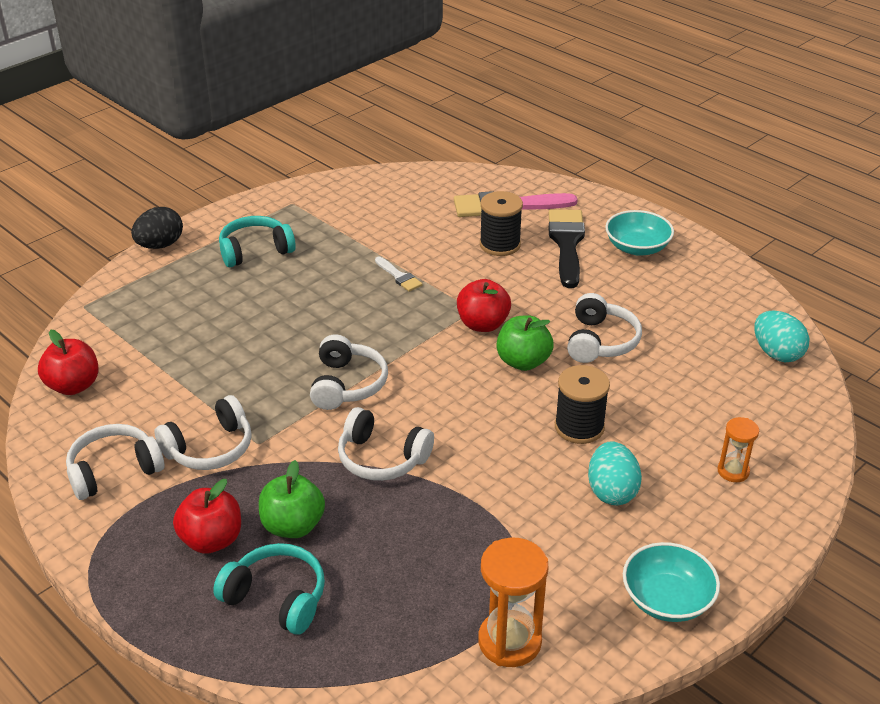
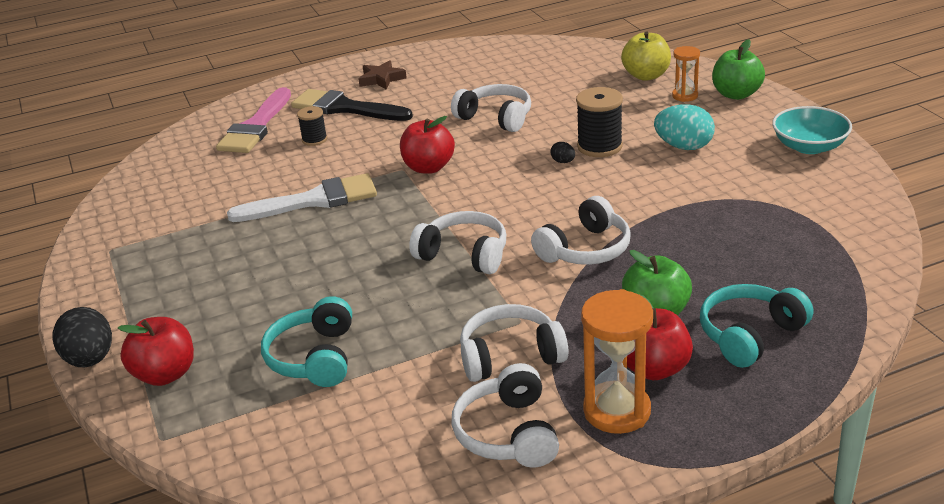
camera: 65 degrees left, 5 degrees down
(73, 386) = (325, 458): red apple -> red apple (165, 374)
(210, 448) = (510, 356): white headphones -> white headphones turned 90 degrees counterclockwise
(255, 251) = (177, 286): turquoise headphones -> turquoise headphones (314, 357)
(399, 276) = (314, 200): white brush -> white brush, size x2.03
(500, 245) = (314, 139): black spool -> black spool, size x0.59
(509, 641) = (835, 219): orange hourglass -> orange hourglass (617, 411)
(523, 362) = (497, 157): green apple -> green apple (736, 94)
(535, 408) = (563, 162): none -> black egg
(637, 247) = (381, 79): turquoise bowl -> brown star
(764, 430) = (646, 76): none -> yellow apple
(776, 353) = (562, 54): turquoise egg -> none

